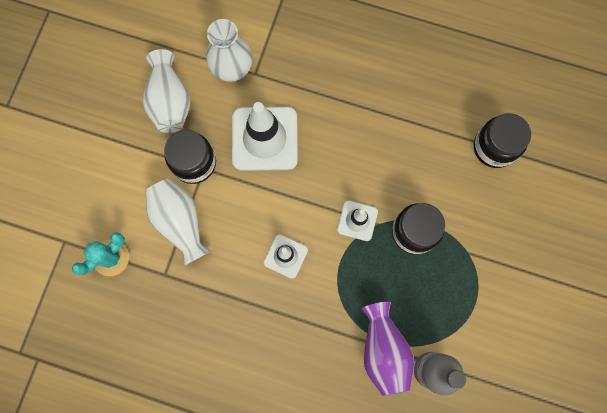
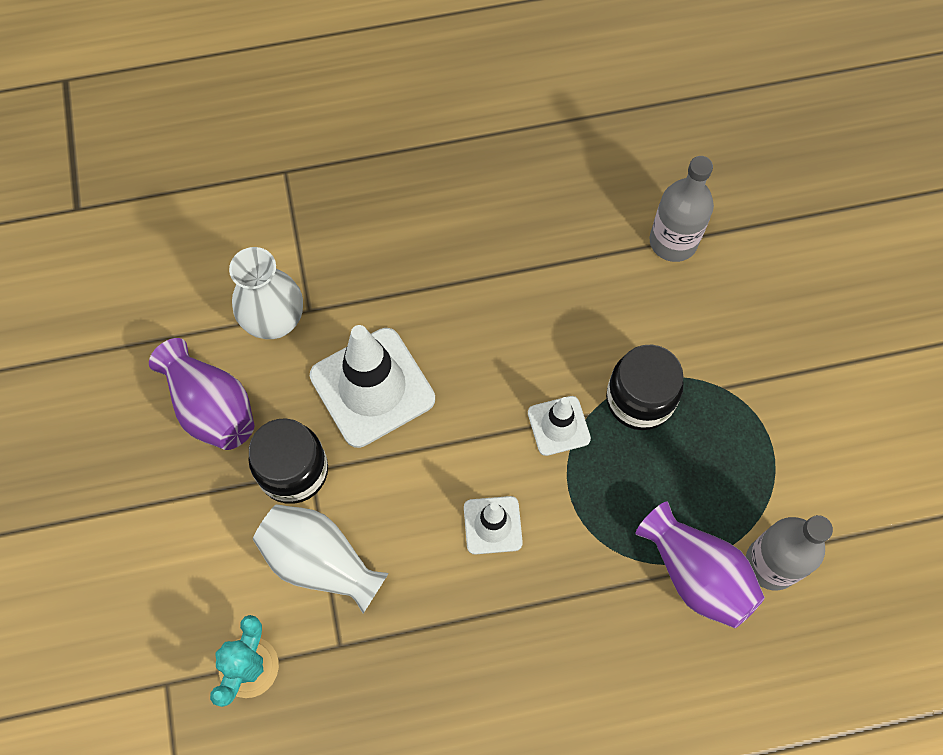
camera: 30 degrees left, 10 degrees down
(170, 101) = (211, 407): white vase -> purple vase
(494, 147) = (673, 241): black jar -> grey bottle

